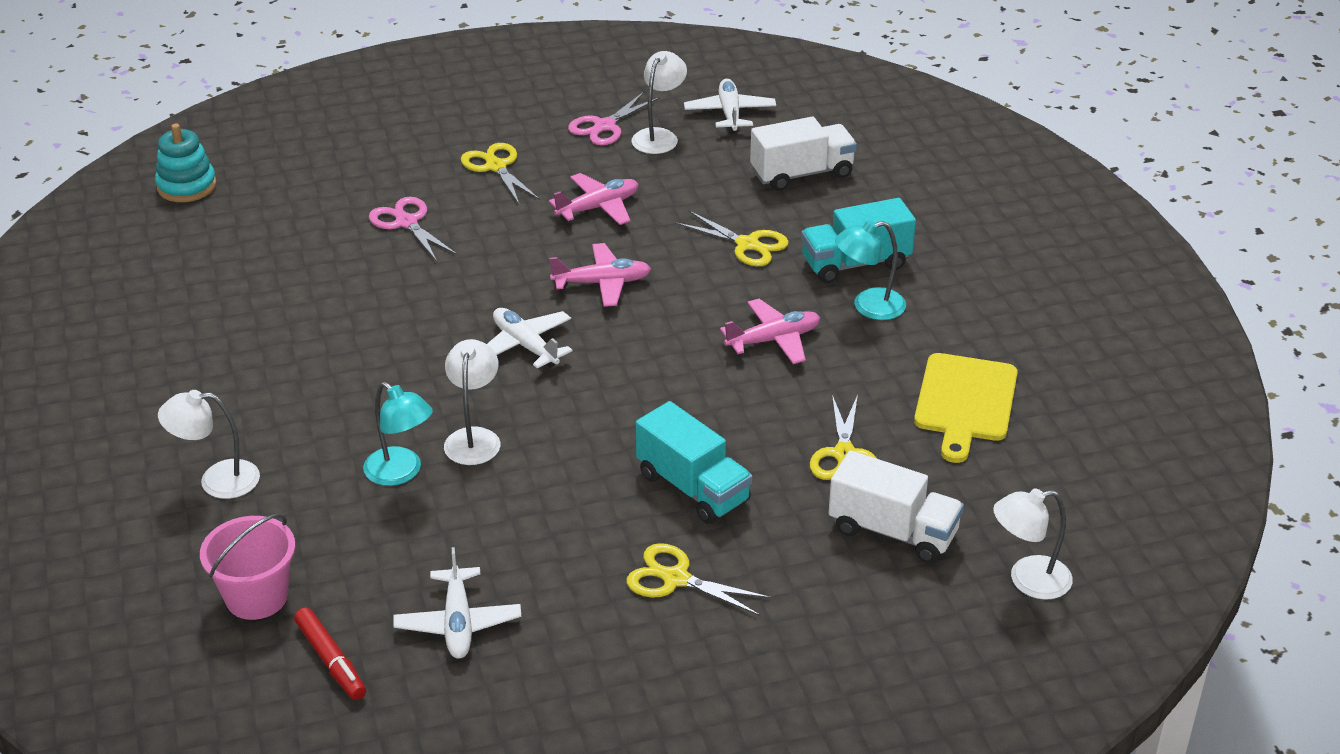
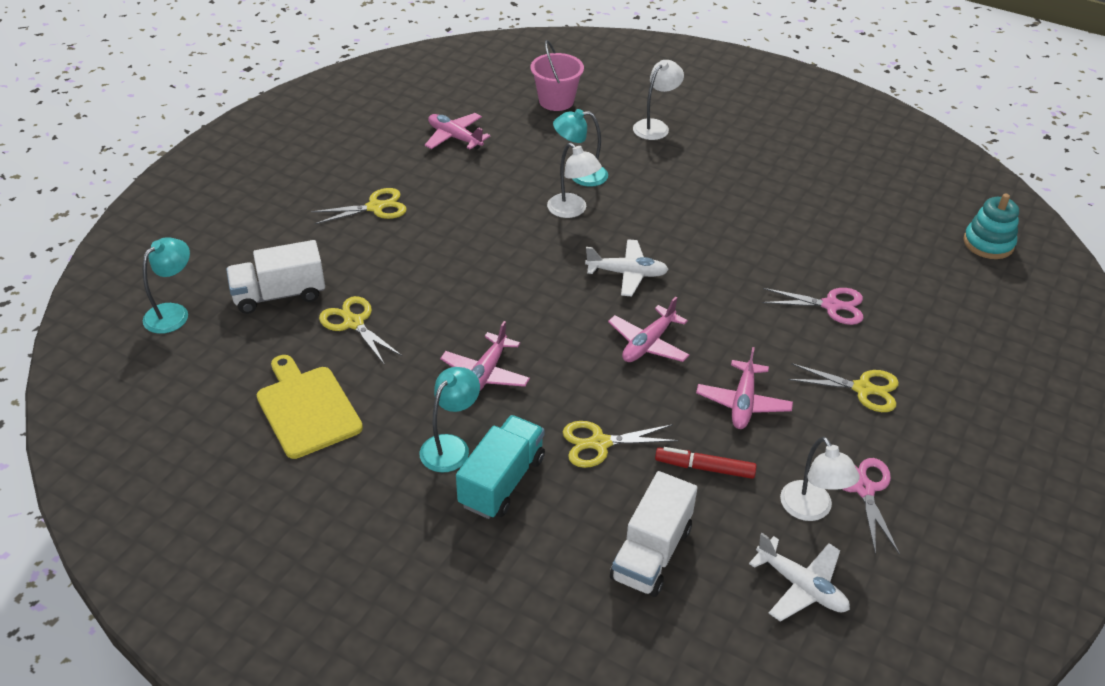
camera: 135 degrees right, 5 degrees up
(331, 660) = (488, 100): red marker -> red marker (704, 468)
(458, 623) = (455, 137): white plane -> pink plane
(693, 488) = (421, 253): turquoise truck -> none
(1028, 580) = (173, 313): white lamp -> turquoise lamp

